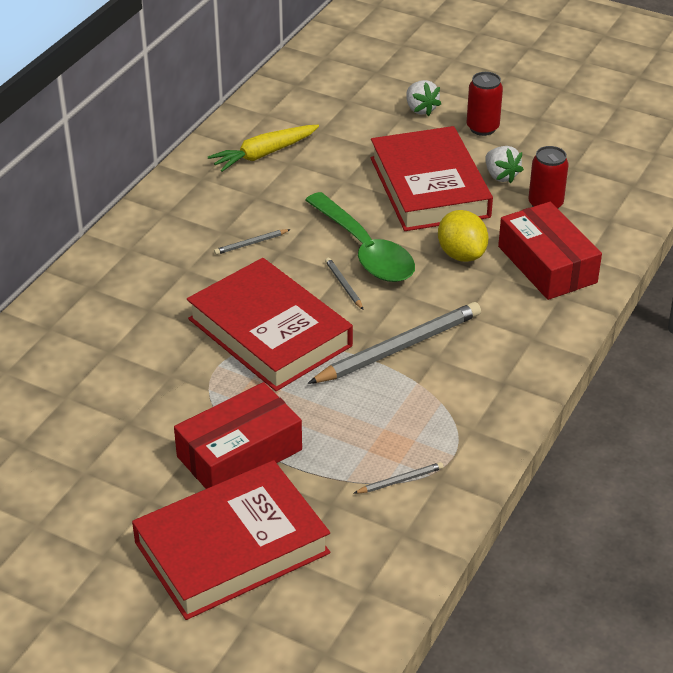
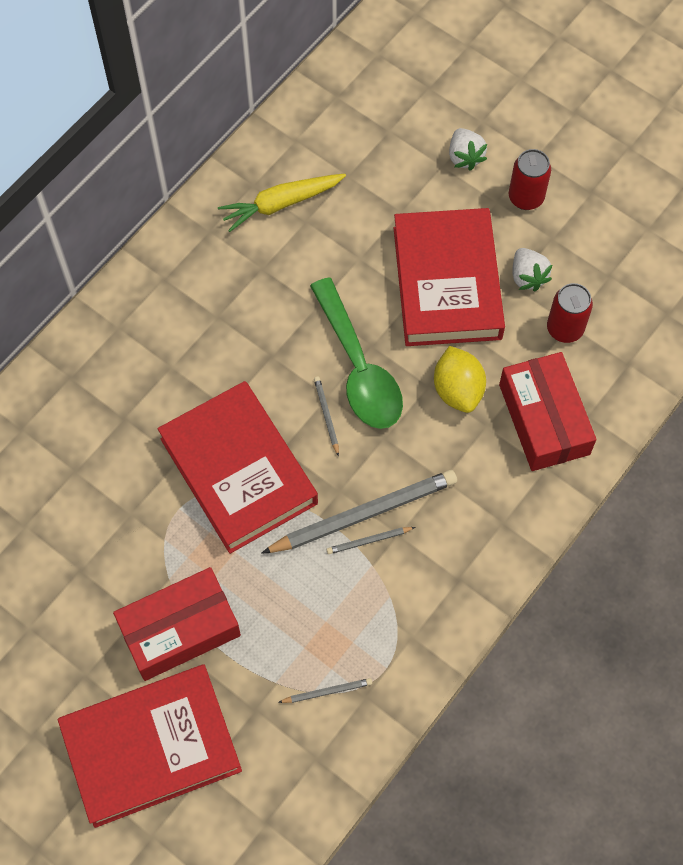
camera: 10 degrees right, 25 degrees up
(251, 243) = (243, 339): grey pencil -> grey pencil (369, 541)

